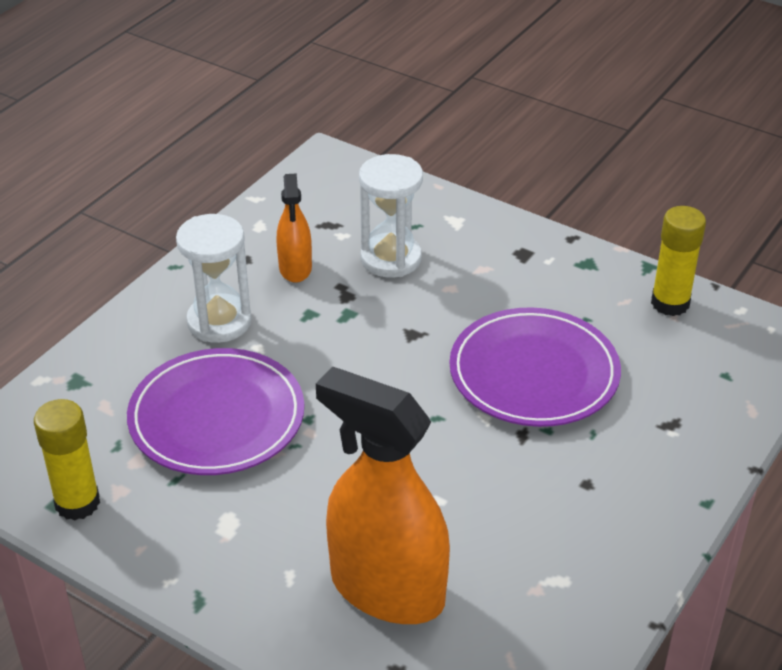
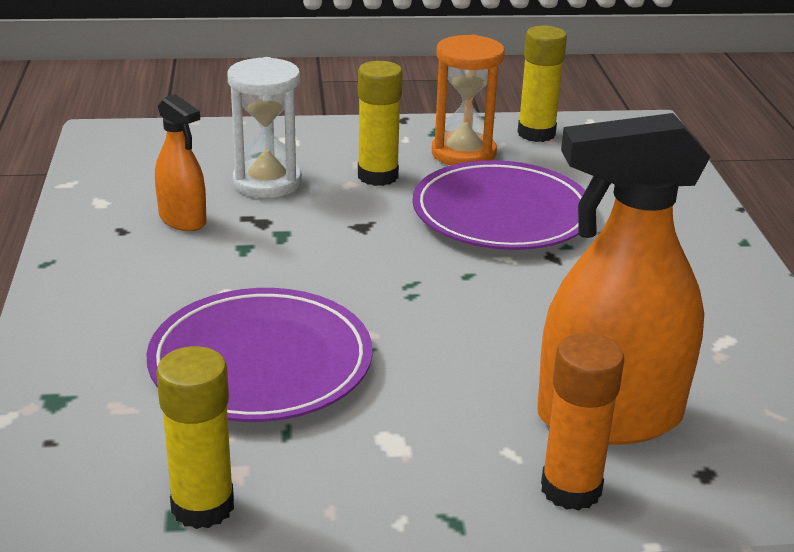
camera: 40 degrees left, 10 degrees down
(219, 322) = (158, 287): white hourglass -> none
(294, 624) = (571, 489): none -> orange glue stick
(480, 290) = (378, 176): none -> yellow glue stick
(578, 297) = (463, 153): none -> orange hourglass

